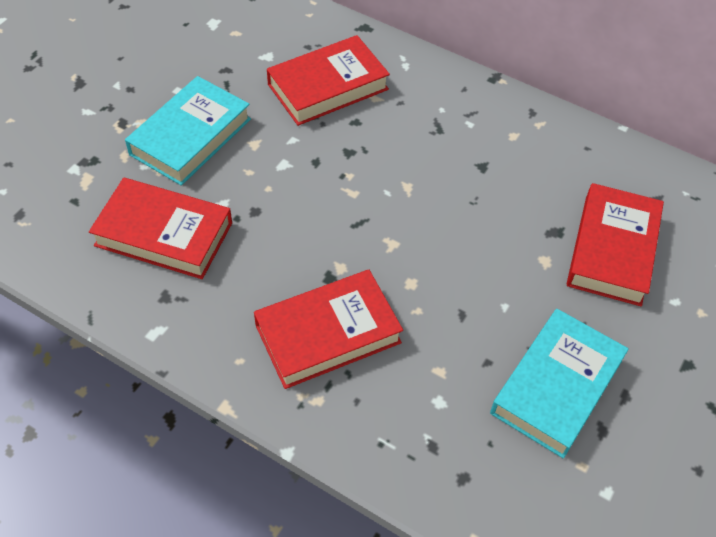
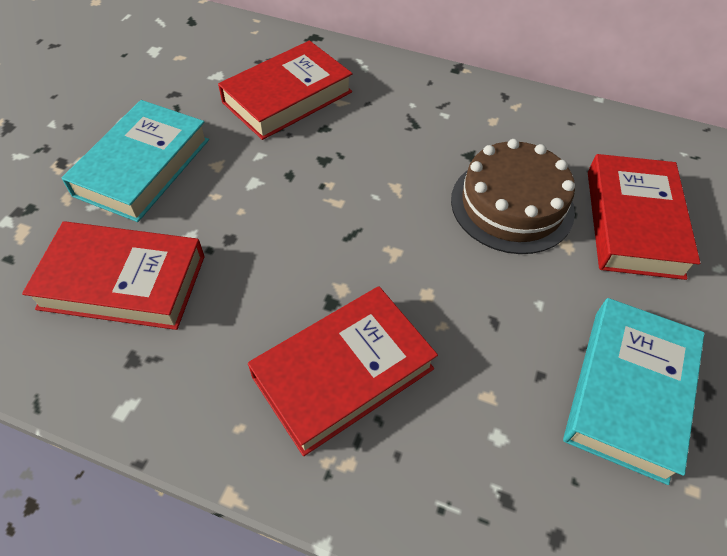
camera: 10 degrees left, 0 degrees up
(507, 217) = (512, 205): none -> brown cake

